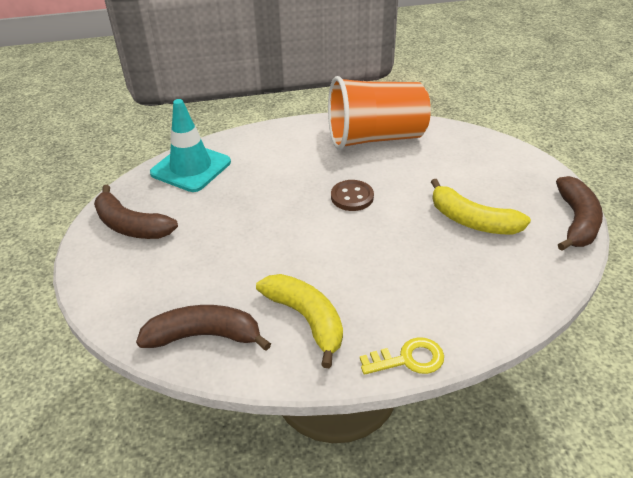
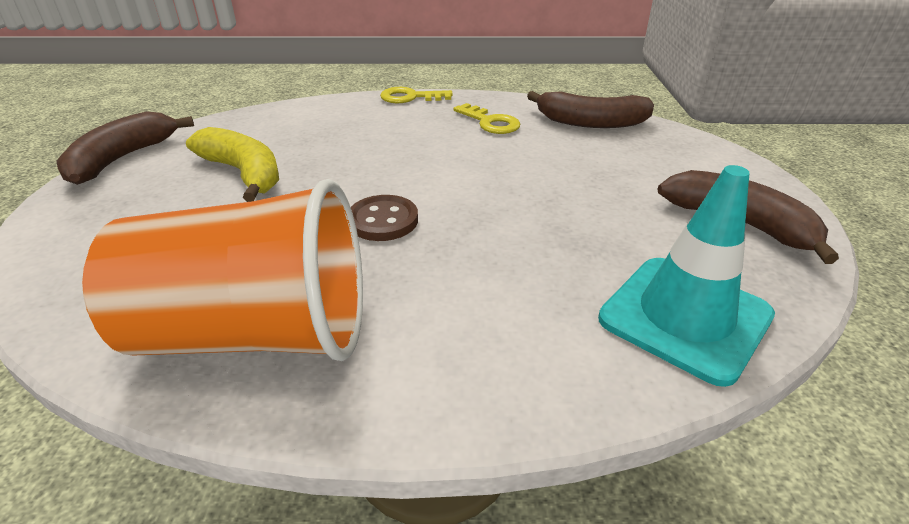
camera: 170 degrees left, 5 degrees down
(306, 319) = (490, 122): yellow banana -> yellow key

